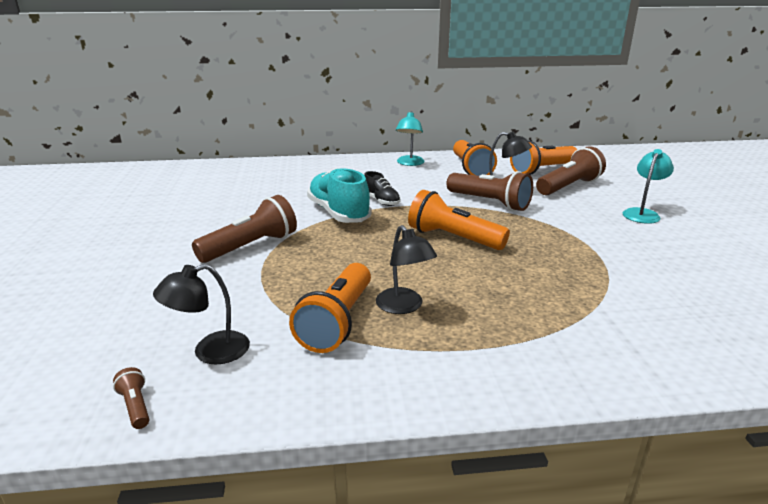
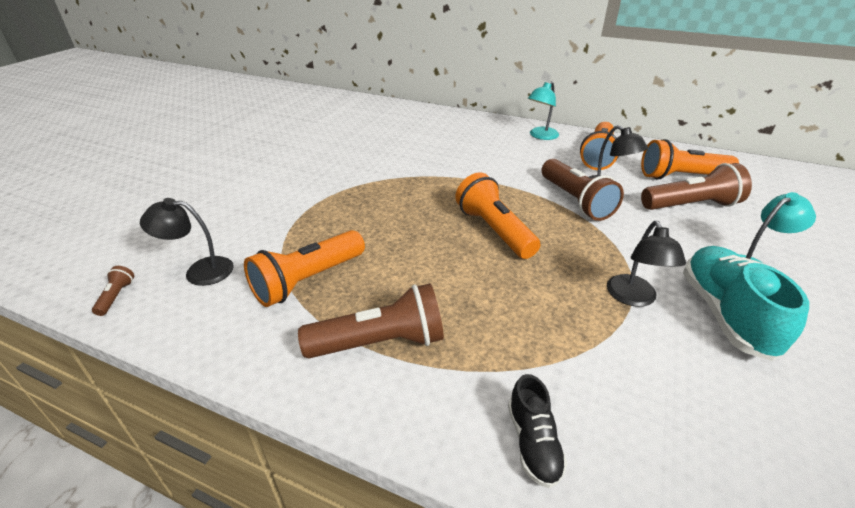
camera: 30 degrees right, 10 degrees up
(251, 247) = (320, 186): brown flashlight -> brown flashlight (380, 342)
(339, 213) = (420, 173): turquoise shoe -> turquoise shoe (725, 314)
(381, 201) = (470, 171): black shoe -> black shoe (533, 442)
(404, 307) = (374, 287): black lamp -> black lamp (634, 298)

